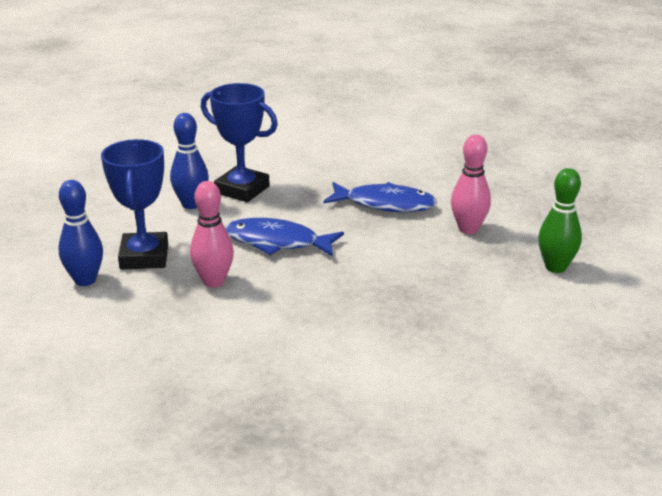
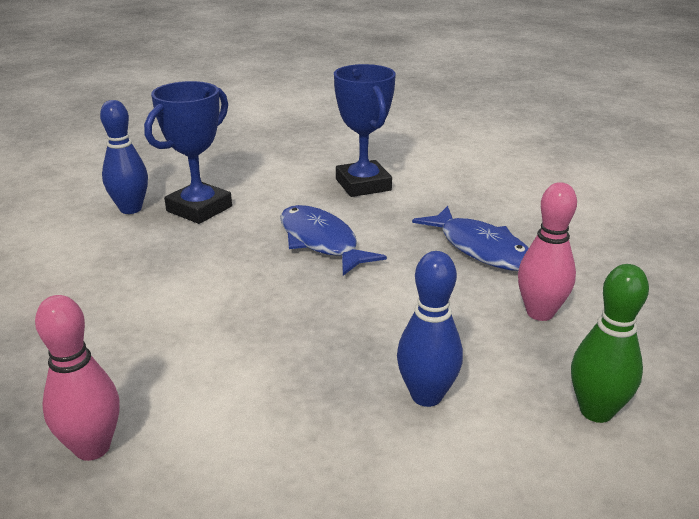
camera: 40 degrees right, 0 degrees up
(191, 204) = (302, 181): blue bowling pin -> blue bowling pin (426, 396)
(214, 281) = (215, 253): pink bowling pin -> pink bowling pin (92, 448)

